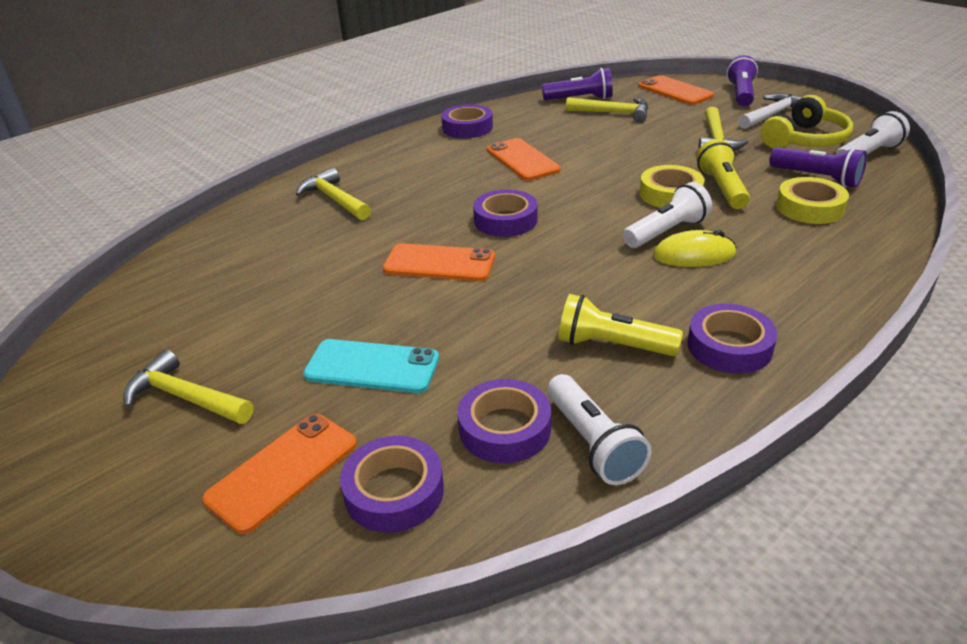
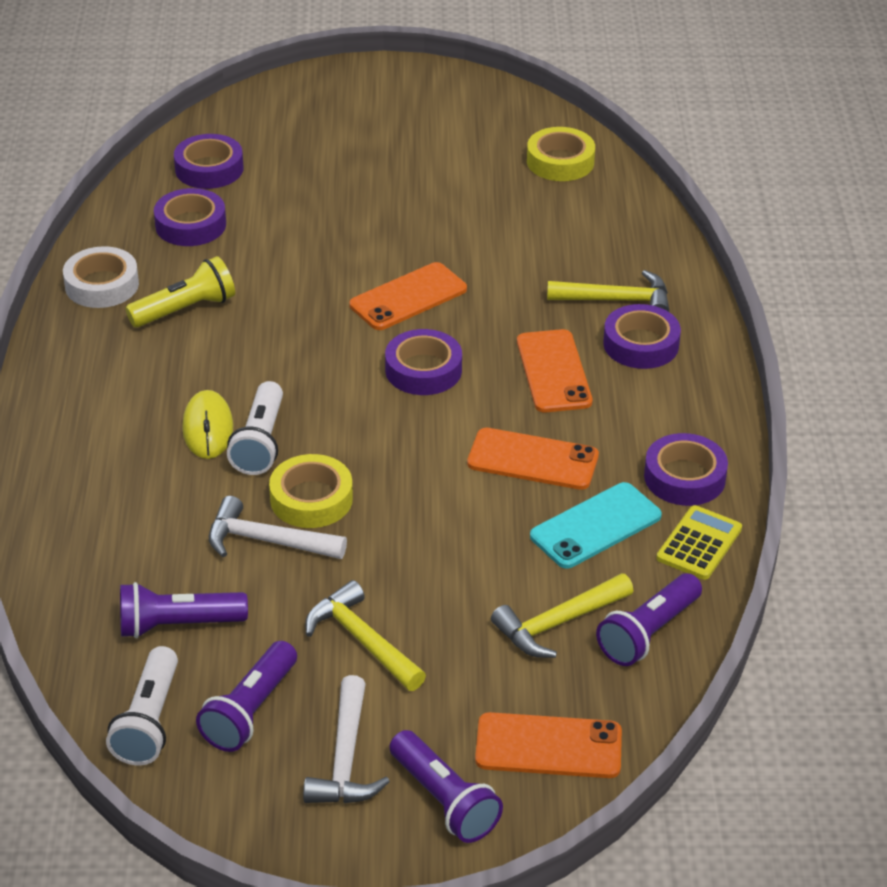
camera: 130 degrees right, 5 degrees up
(185, 397) = (406, 135): yellow hammer -> none
(283, 471) = (282, 143): orange phone -> orange phone (553, 372)
(372, 367) = (326, 208): turquoise phone -> turquoise phone (595, 526)
(507, 110) = (699, 543): none -> yellow calculator
(593, 443) = (129, 246): white flashlight -> none
(665, 414) = (102, 285): none -> white tape
(694, 255) = (208, 428): yellow mouse -> yellow mouse turned 45 degrees counterclockwise
(721, 188) = (267, 541): yellow flashlight -> white hammer
(729, 346) = (101, 355): purple tape -> purple tape (641, 344)
(805, 140) = (250, 711): yellow headphones -> purple flashlight
(809, 208) = (150, 562): yellow tape -> yellow tape (560, 161)

